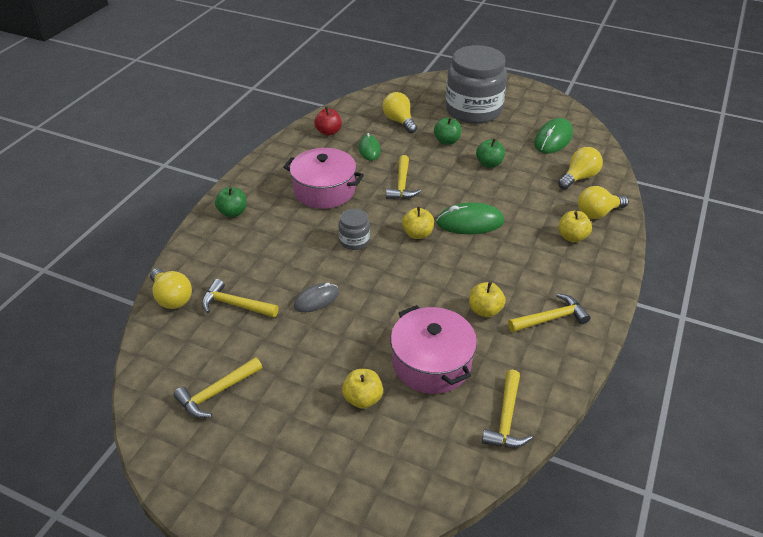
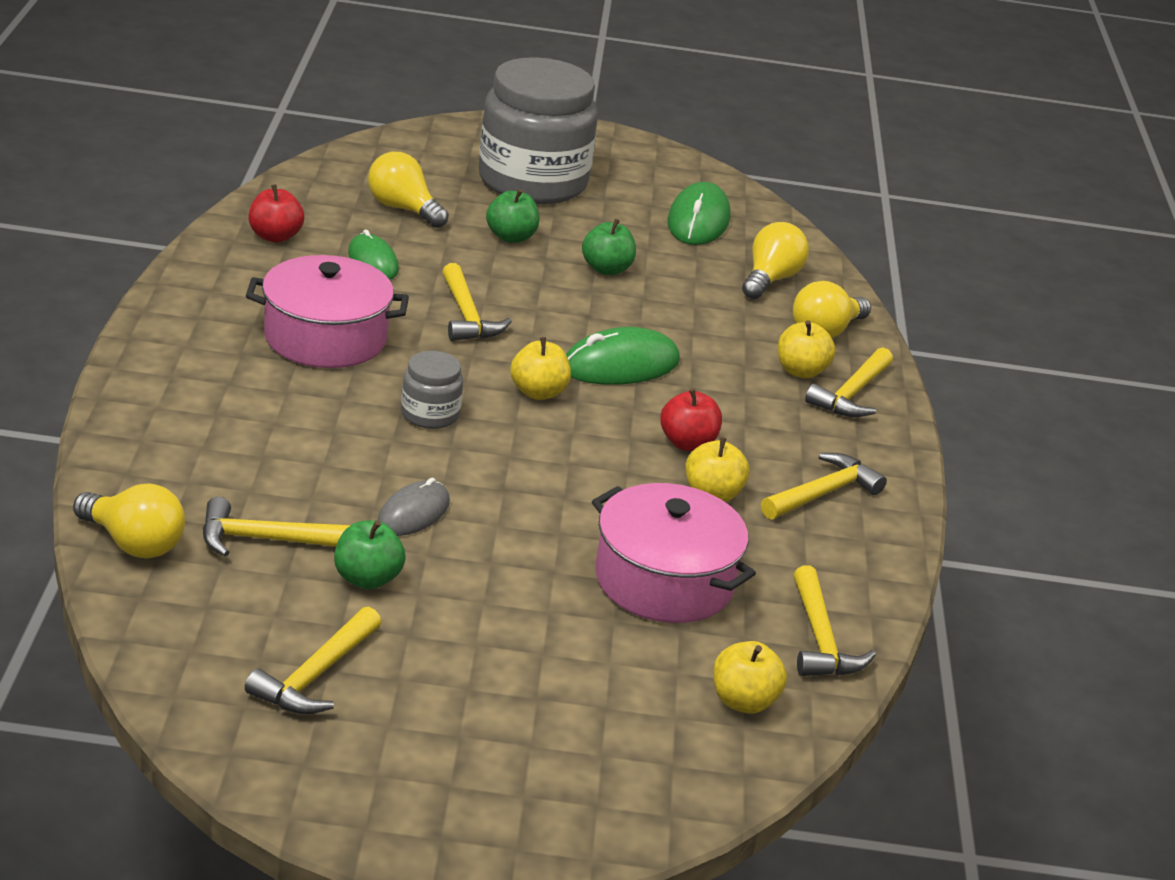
camera: 25 degrees left, 10 degrees down
(233, 212) = (165, 390): green apple -> green apple (367, 579)
(363, 398) = (578, 646): yellow apple -> yellow apple (743, 701)
(485, 275) = (687, 443): none -> red apple
(596, 255) = (852, 394): none -> yellow hammer

